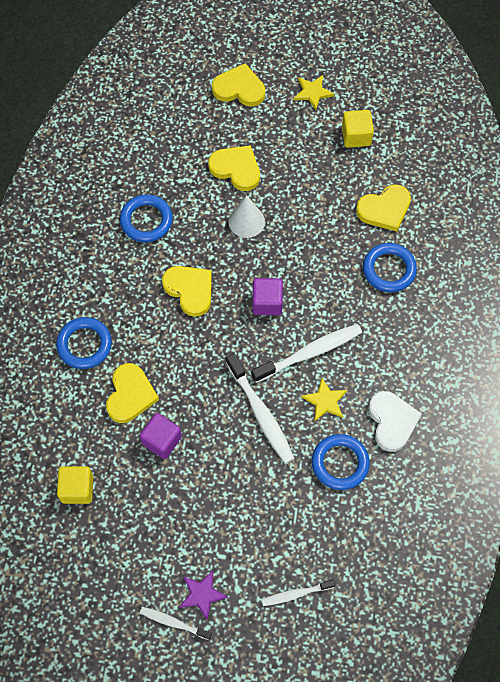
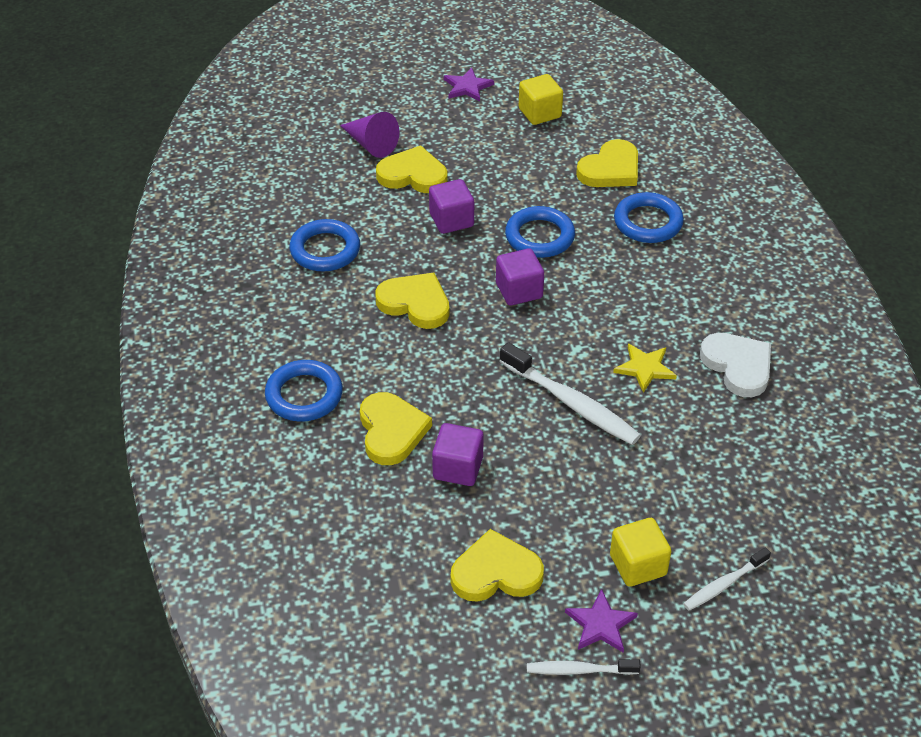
camera: 20 degrees left, 20 degrees down
(77, 489) = (369, 555): yellow cube -> yellow cube (638, 565)
(217, 129) = (370, 144): none -> purple cone
(239, 88) = (378, 103): yellow heart -> yellow heart (496, 572)
(246, 221) = (451, 220): white cone -> purple cube
(309, 353) = (598, 326): white toothbrush -> none
(312, 92) = (467, 87): yellow star -> purple star
(340, 463) = (699, 426): blue ring -> blue ring (539, 236)

